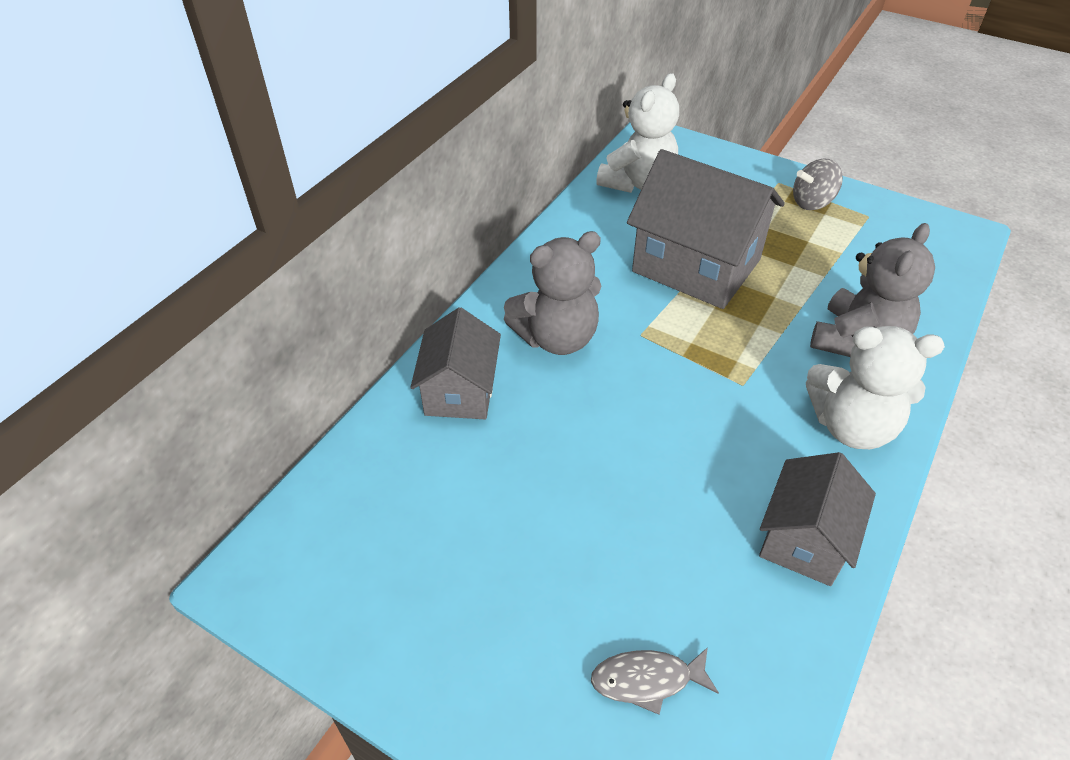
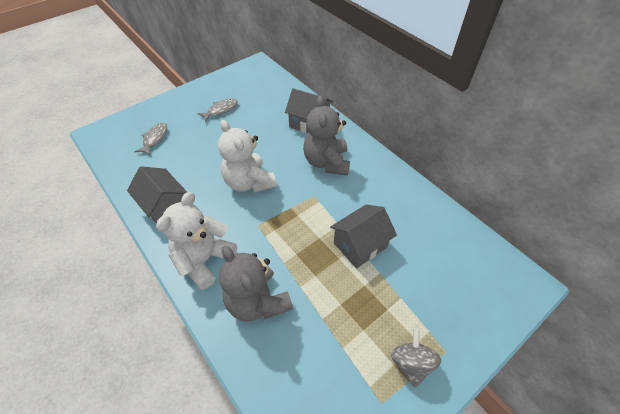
camera: 110 degrees right, 5 degrees up
(479, 576) = (221, 110): none -> grey fish
(638, 182) = (461, 248): white teddy bear -> white teddy bear (249, 182)
(696, 266) = (360, 245): grey house -> grey house, size x0.60

